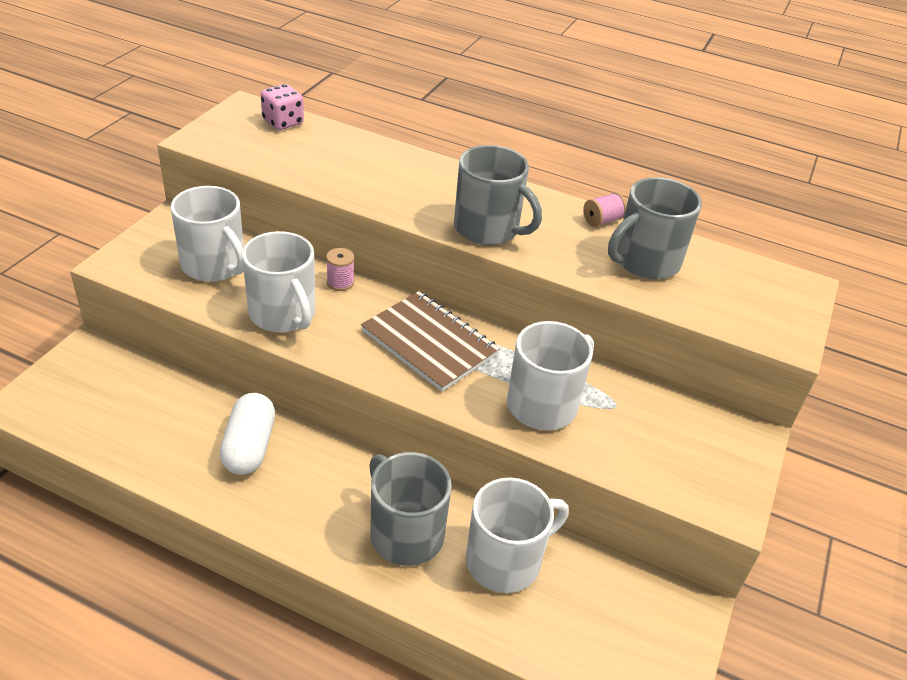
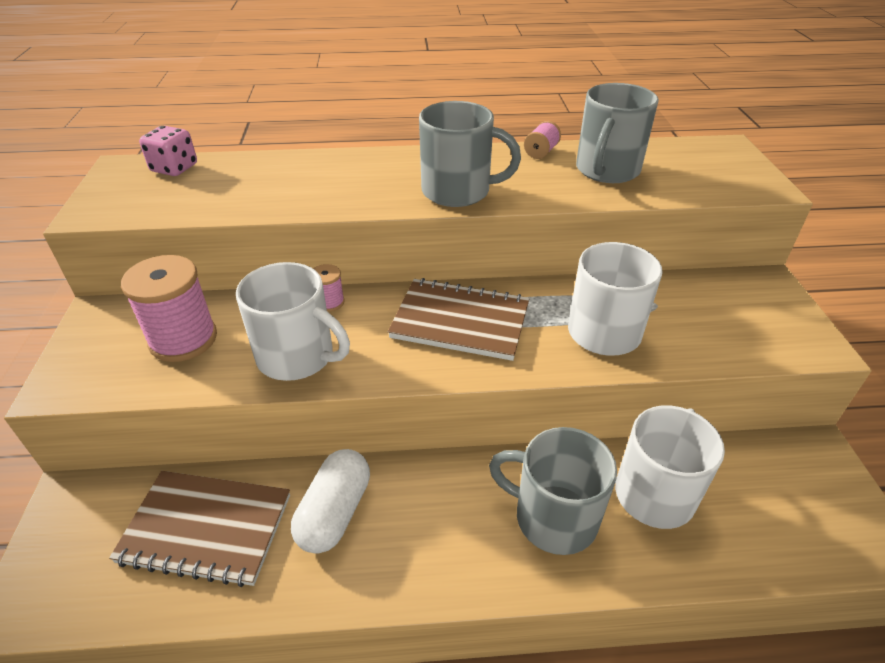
camera: 25 degrees left, 0 degrees up
(158, 413) = (206, 529): none -> brown notebook
(214, 265) = (183, 339): white mug -> pink spool
(249, 446) = (334, 512): white capsule -> white capsule turned 45 degrees clockwise

